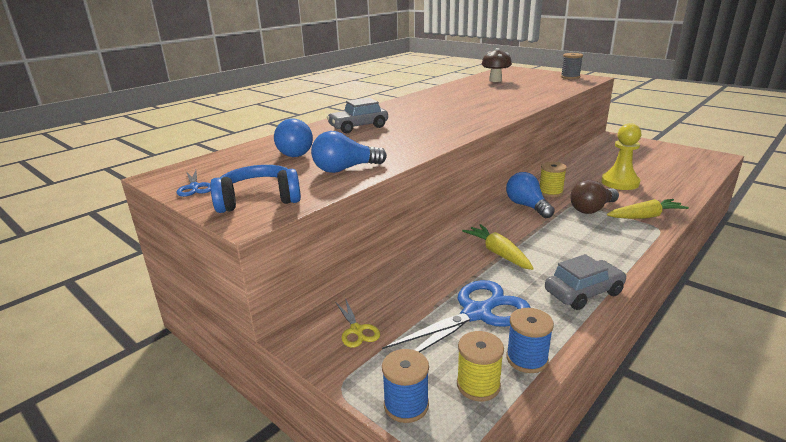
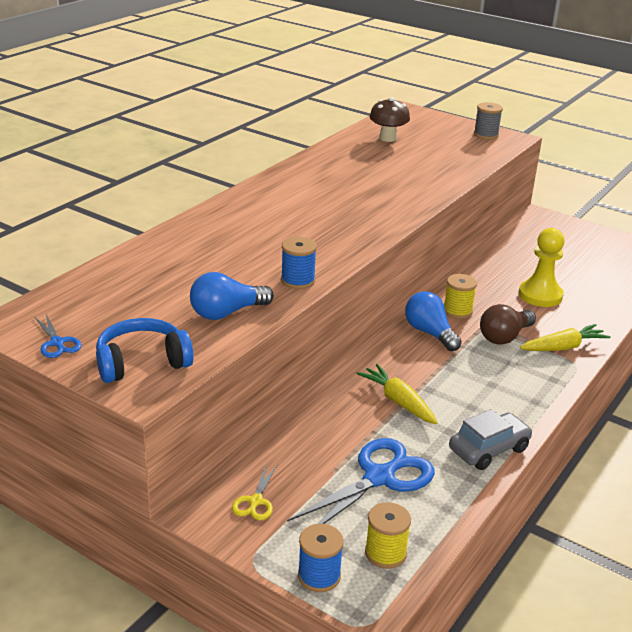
camera: 10 degrees left, 5 degrees up
(294, 152) = (155, 283): blue light bulb -> none
(357, 330) = (255, 501): yellow scissors -> yellow scissors turned 45 degrees clockwise
(358, 127) = (223, 236): grey car -> none
(527, 359) = (431, 525): blue spool -> blue spool (298, 280)

